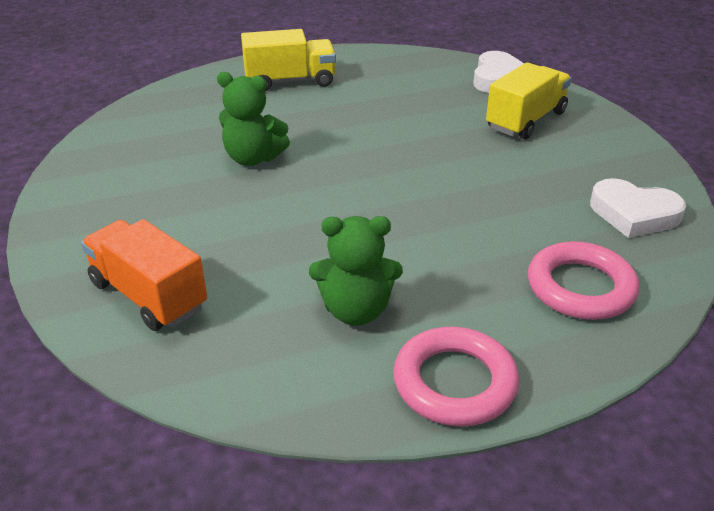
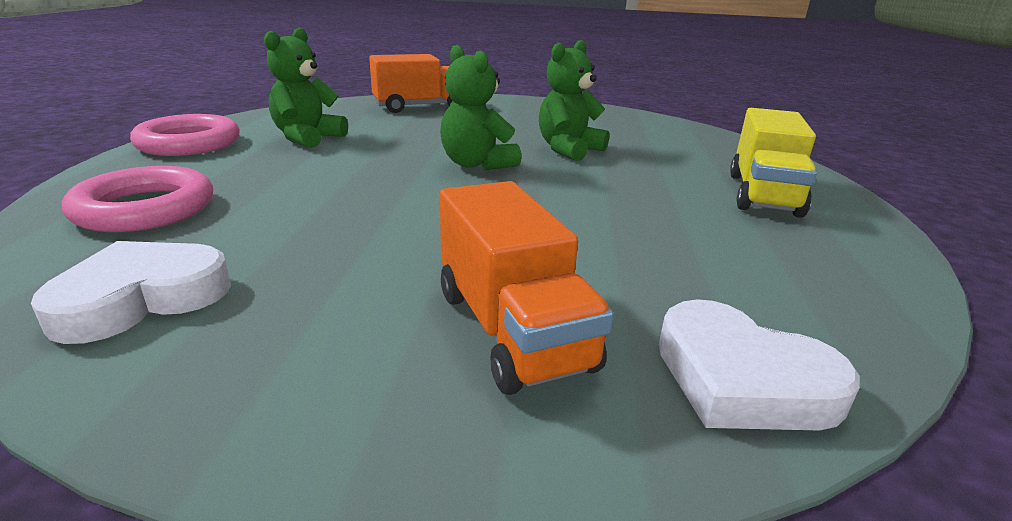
camera: 115 degrees right, 10 degrees down
(335, 187) = (476, 164): none -> green teddy bear
(526, 120) = (512, 329): yellow truck -> orange truck

